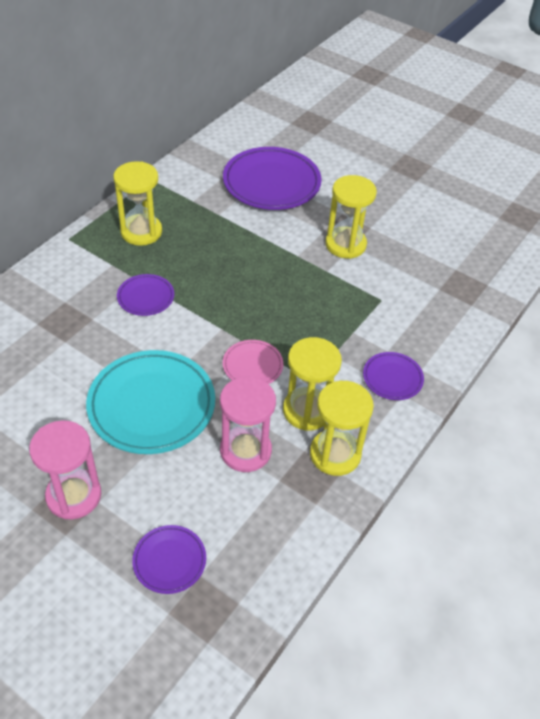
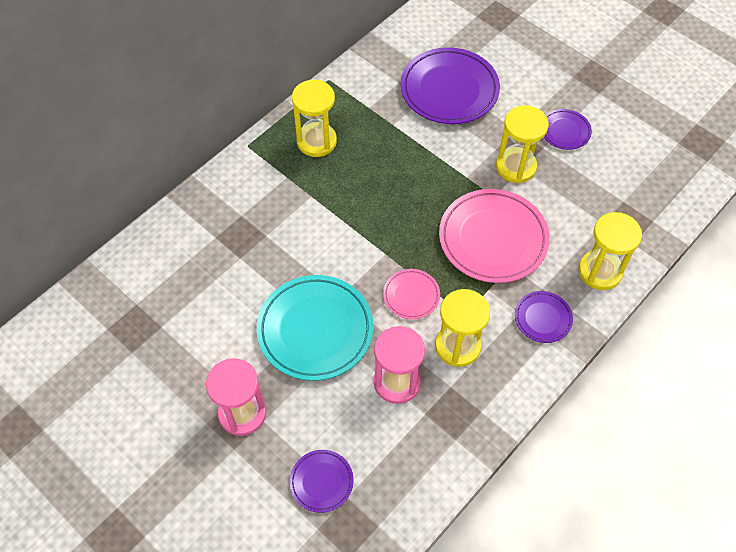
camera: 10 degrees right, 10 degrees up
(146, 297) = (316, 215): purple plate -> purple plate (565, 131)
(331, 309) = (493, 239): none -> pink plate
(335, 454) = (478, 392): yellow hourglass -> yellow hourglass (600, 271)

